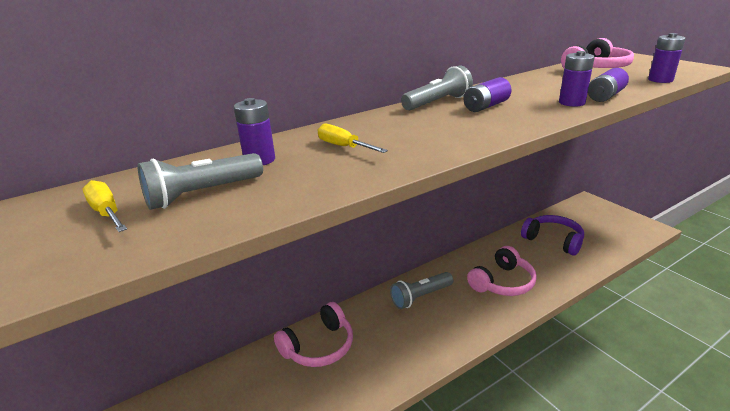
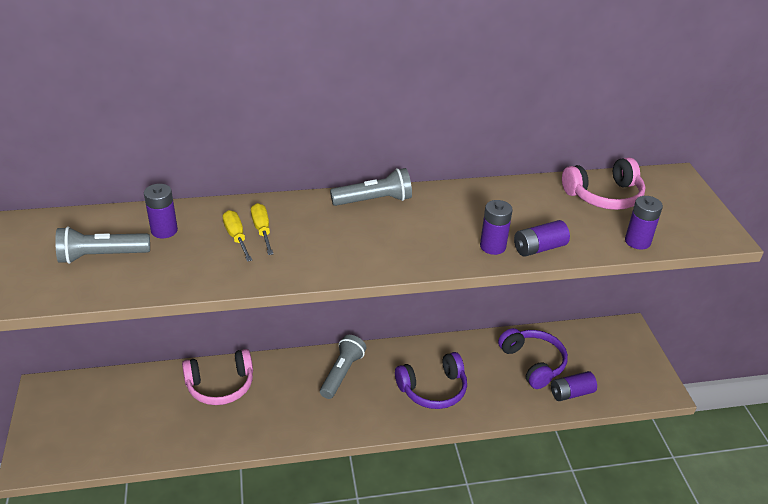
camera: 20 degrees right, 10 degrees up
(106, 212) = (35, 252): yellow screwdriver -> yellow screwdriver (262, 230)
(420, 297) = (342, 373): grey flashlight -> grey flashlight turned 120 degrees clockwise
(486, 106) = (409, 223): purple battery -> purple battery (571, 393)
(502, 282) = (433, 389): pink headphones -> purple headphones

